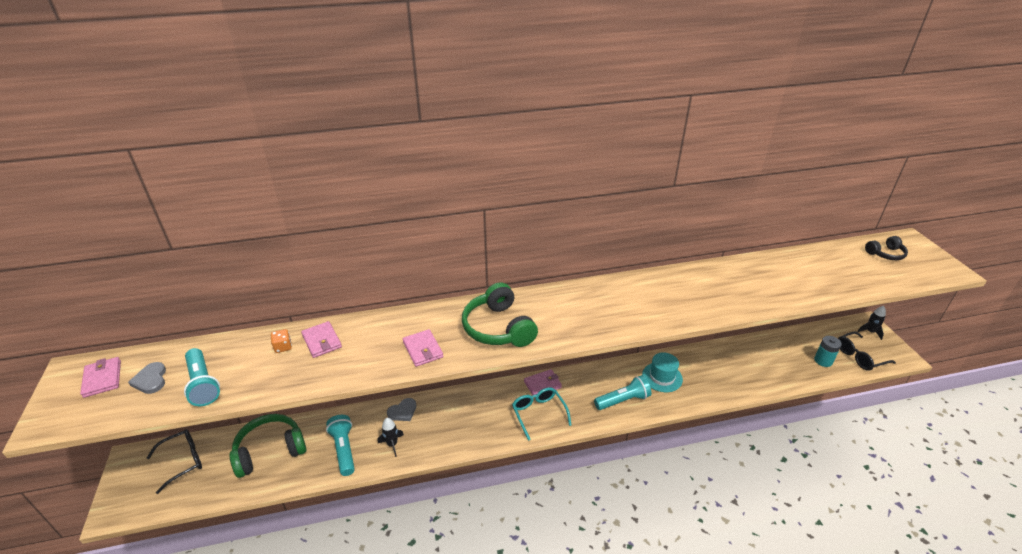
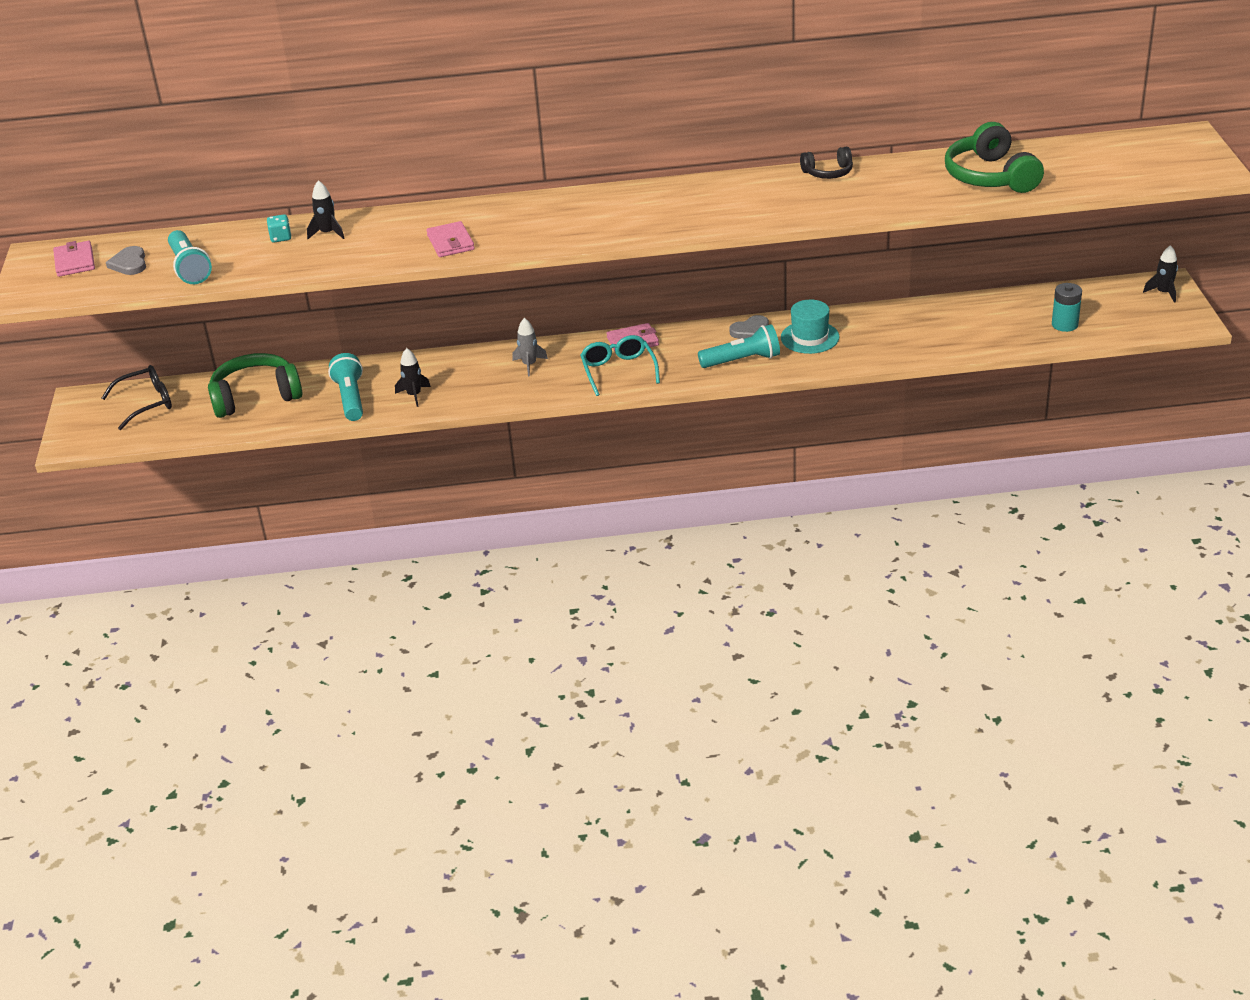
camera: 10 degrees right, 0 degrees up
(283, 347) = (281, 238): orange dice -> turquoise dice
(322, 341) = (328, 233): pink wallet -> black rocket
(403, 411) = (432, 364): grey heart -> grey heart (751, 330)
(474, 410) = (529, 365): none -> grey rocket
(498, 328) = (550, 224): green headphones -> green headphones (990, 176)
(860, 356) = (1126, 321): black glasses -> none
(885, 254) = (1135, 152): black headphones -> black headphones (828, 173)

